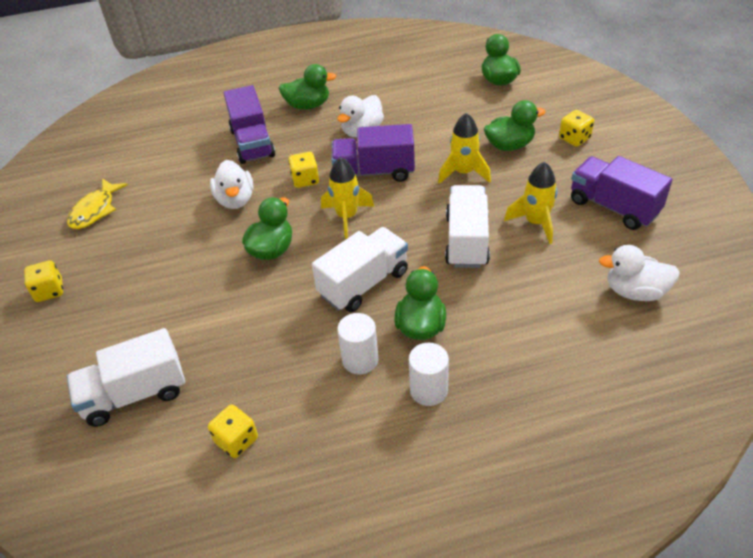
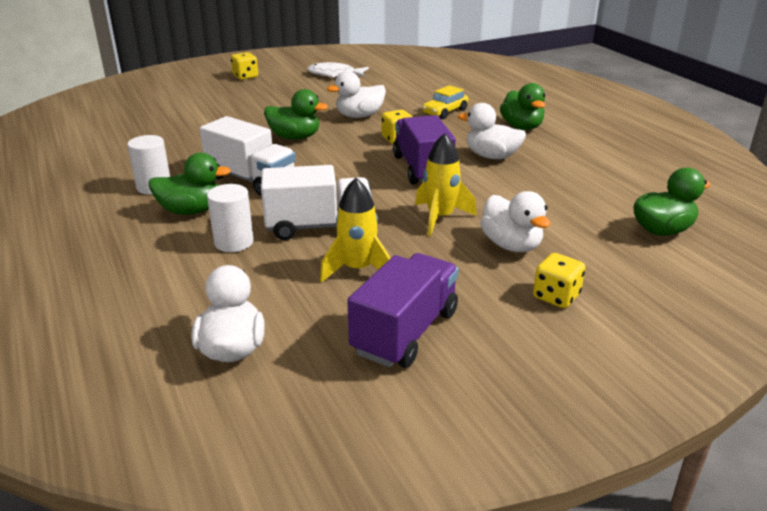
camera: 75 degrees right, 15 degrees down
(95, 210) = (334, 74): yellow fish -> white fish
(135, 394) = (140, 114): white truck -> none
(236, 440) = (84, 151): yellow dice -> none
(252, 143) = (445, 112): purple truck -> yellow car
(347, 217) = (346, 163): yellow rocket -> none
(428, 390) = (108, 220): white cylinder -> white cylinder (234, 242)
(509, 145) = (511, 245): green duck -> white duck

